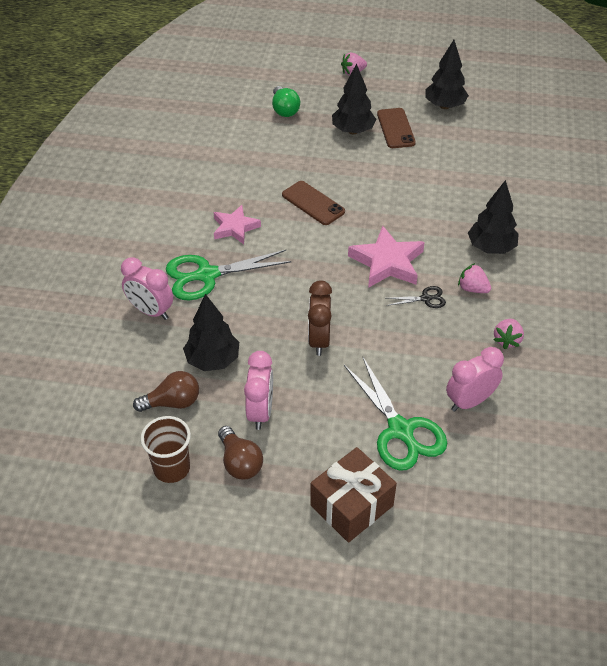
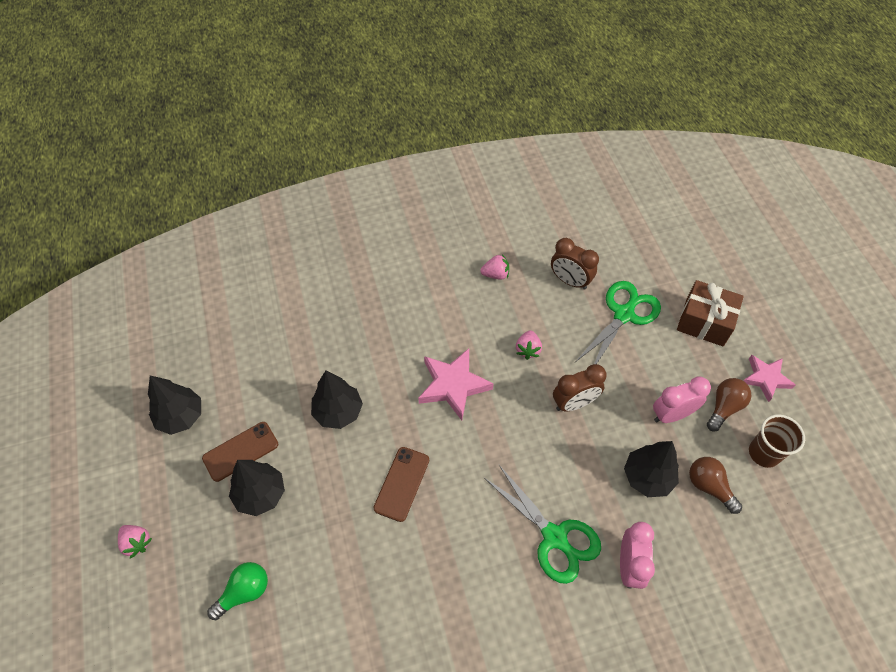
camera: 115 degrees left, 10 degrees up
(235, 227) = (475, 545): pink star -> pink star (766, 379)
(425, 298) = (481, 341): black scissors -> none
(469, 401) = (570, 281): pink clock -> brown clock
(472, 289) = (451, 312): pink strawberry -> pink strawberry (528, 349)
(491, 248) = (394, 313): black tree -> black tree (338, 412)

